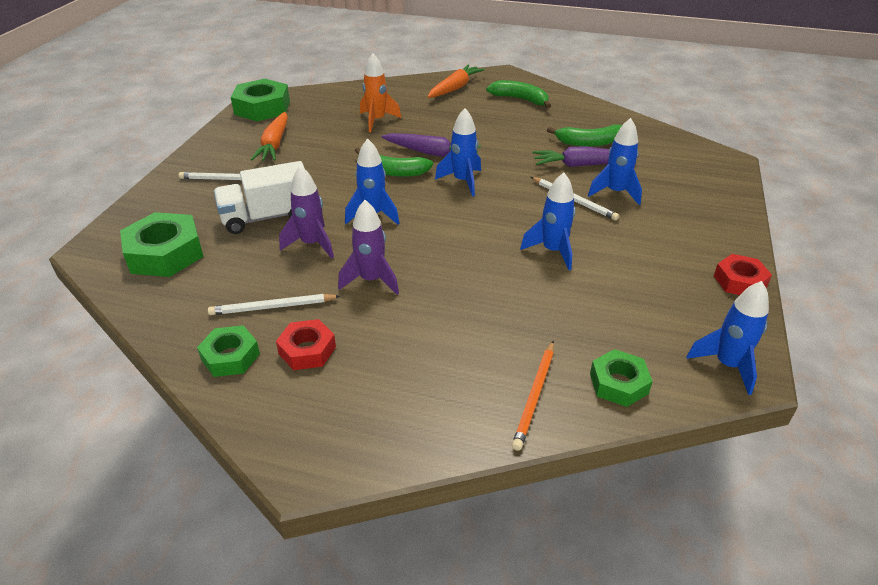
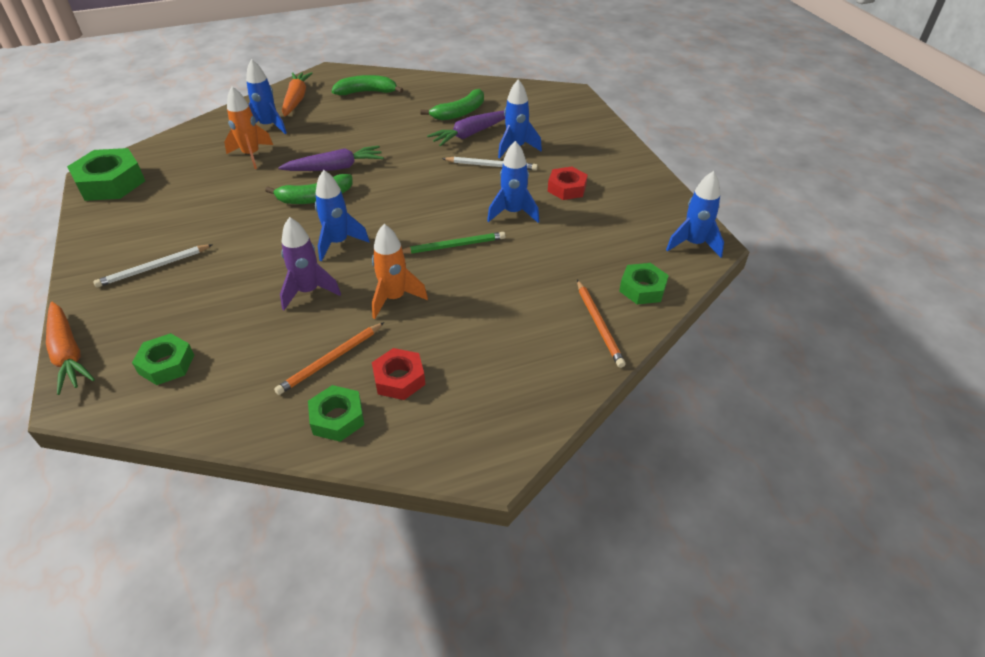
camera: 35 degrees left, 5 degrees up
(165, 253) = (166, 364): green nut -> green nut, size x0.61
(267, 217) = (238, 286): white truck -> none
(272, 307) = (331, 360): white pencil -> orange pencil
(274, 144) = (167, 215): orange carrot -> orange carrot (68, 354)
(371, 280) = (394, 298): purple rocket -> orange rocket
(462, 181) = (388, 183): blue rocket -> blue rocket (268, 126)
(467, 258) = (454, 245): none -> green pencil
(739, 281) = (653, 182): red nut -> red nut (567, 188)

